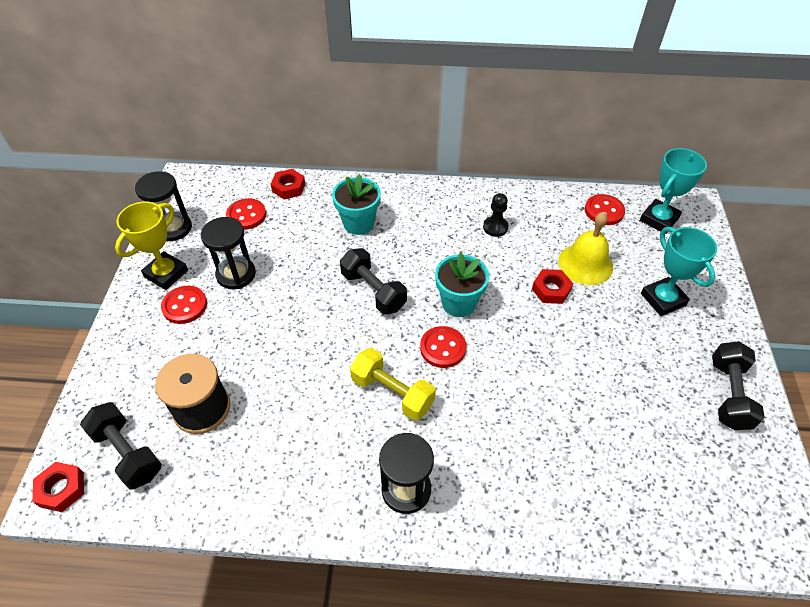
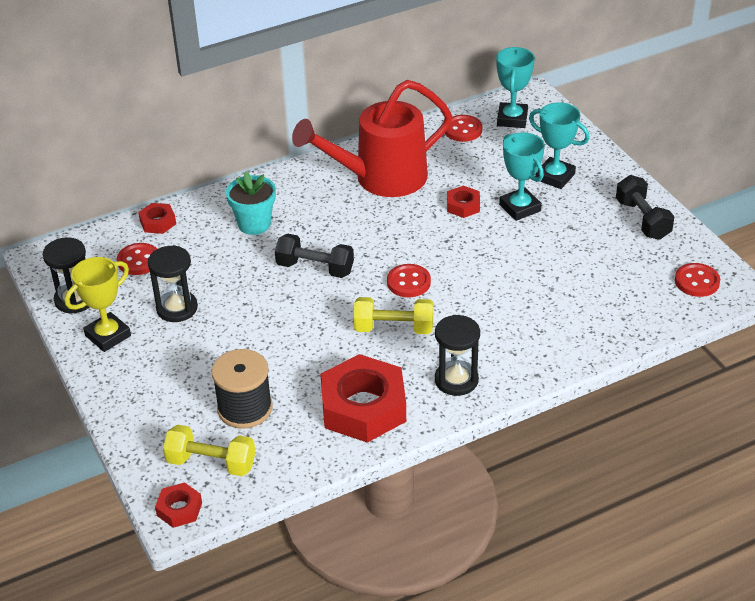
camera: 30 degrees left, 10 degrees down
(128, 453) = (211, 463): black dumbbell -> yellow dumbbell
(166, 274) = (108, 336): yellow trophy -> yellow trophy turned 45 degrees clockwise
(185, 306) = (153, 350): red button -> red button (697, 281)
(298, 469) = (363, 407): none -> red nut
(458, 303) = (395, 246): turquoise flower pot -> none
(495, 227) = (380, 178): black pawn -> red watering can
(585, 264) = (477, 176): yellow bell -> none
(605, 318) = (520, 208): none -> turquoise trophy

